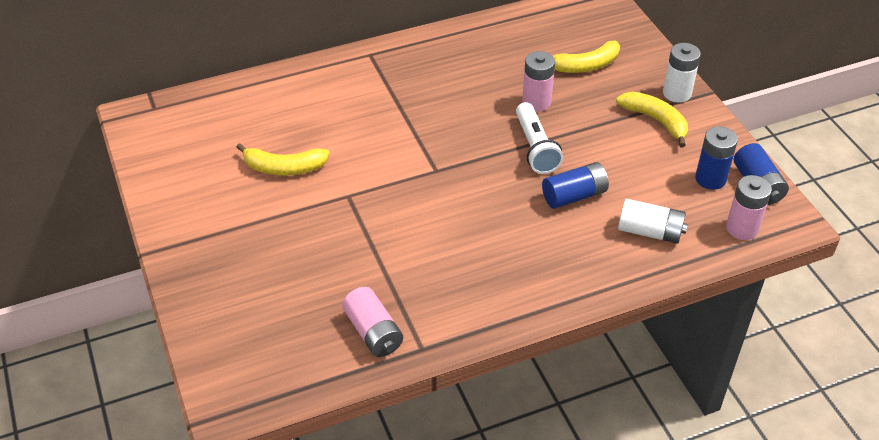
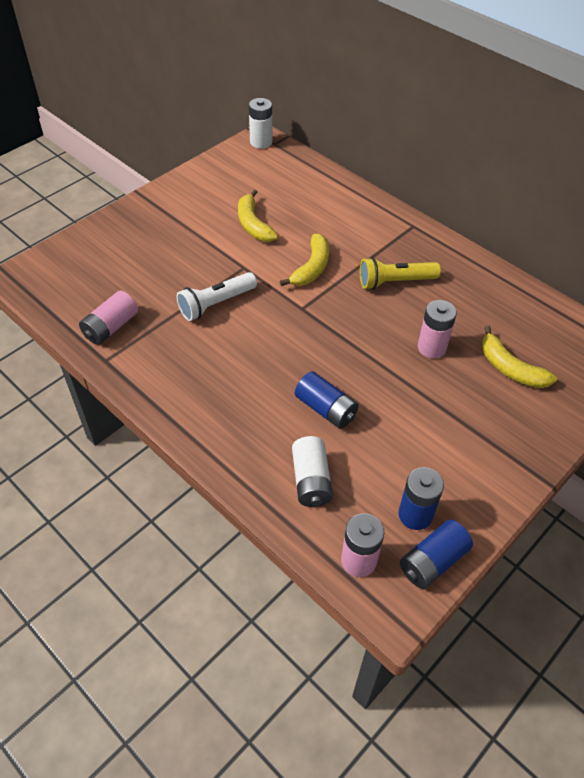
camera: 65 degrees right, 5 degrees up
(439, 94) = (395, 282): none -> yellow flashlight
(535, 148) = (370, 364): white flashlight -> white flashlight (216, 304)
(656, 121) = (471, 446): yellow banana -> yellow banana (312, 268)
(677, 93) = (526, 454): white battery -> white battery (261, 142)

